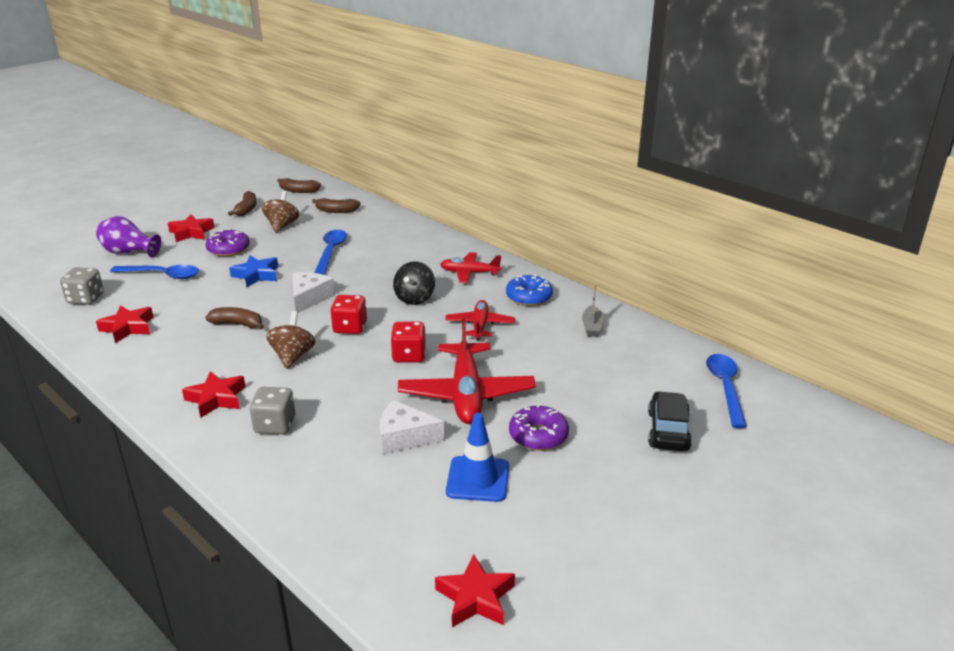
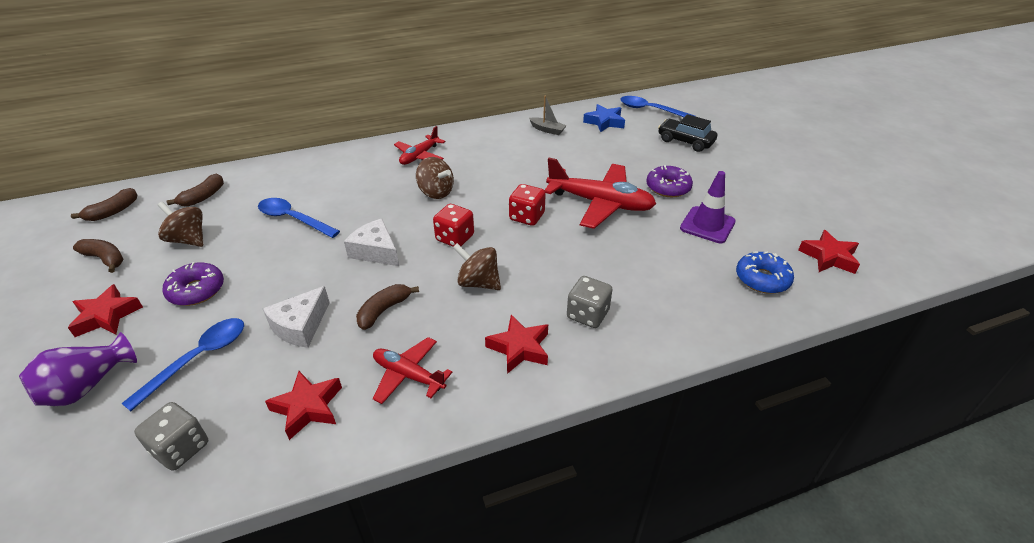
camera: 65 degrees left, 10 degrees up
(256, 275) = (287, 279): blue star -> blue star (604, 122)
(404, 437) = (641, 246): white cheese -> white cheese (300, 326)
(415, 298) = (436, 192): black spinning top -> brown spinning top
(478, 479) = (707, 225): blue traffic cone -> purple traffic cone
(480, 326) = (508, 173): red plane -> red plane (408, 375)
(529, 297) = (484, 141): blue donut -> blue donut (762, 279)

